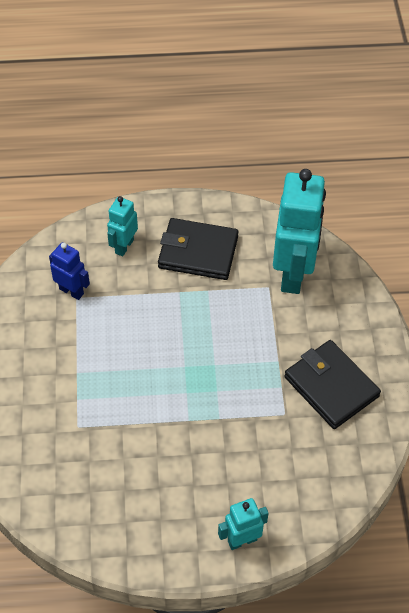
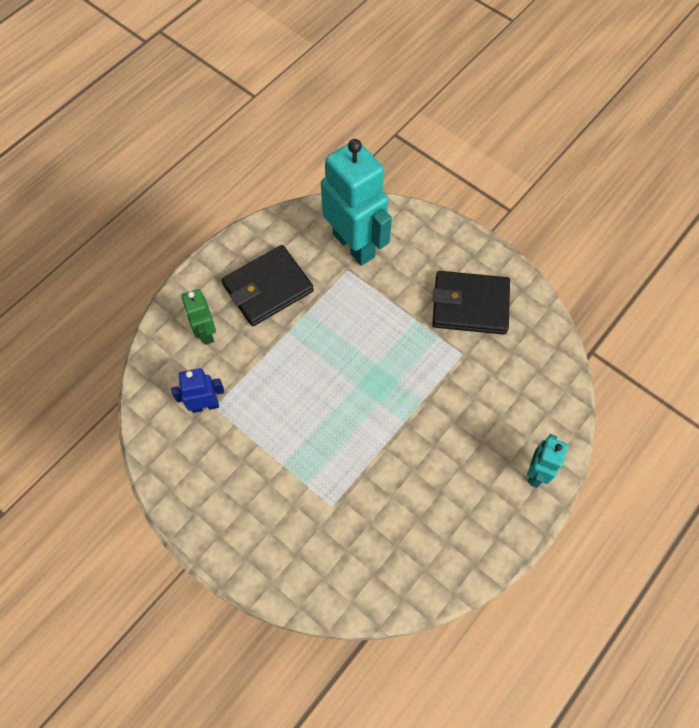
camera: 45 degrees left, 10 degrees up
(124, 246) = (206, 333): turquoise robot -> green robot

